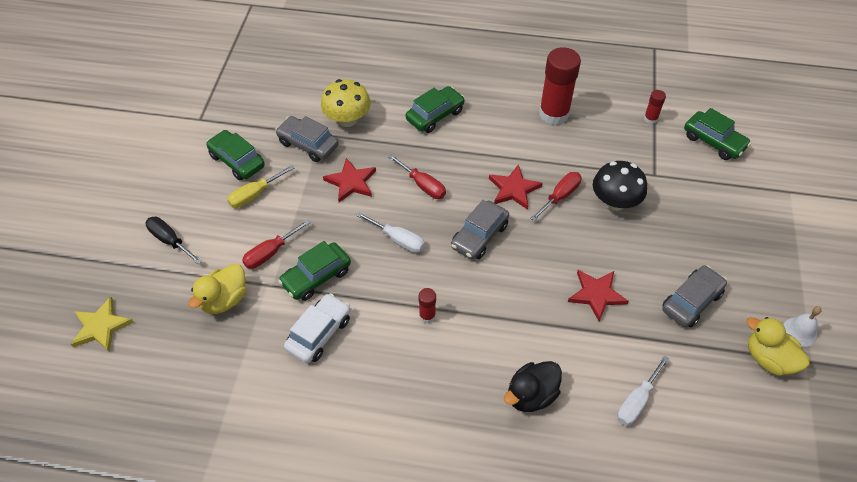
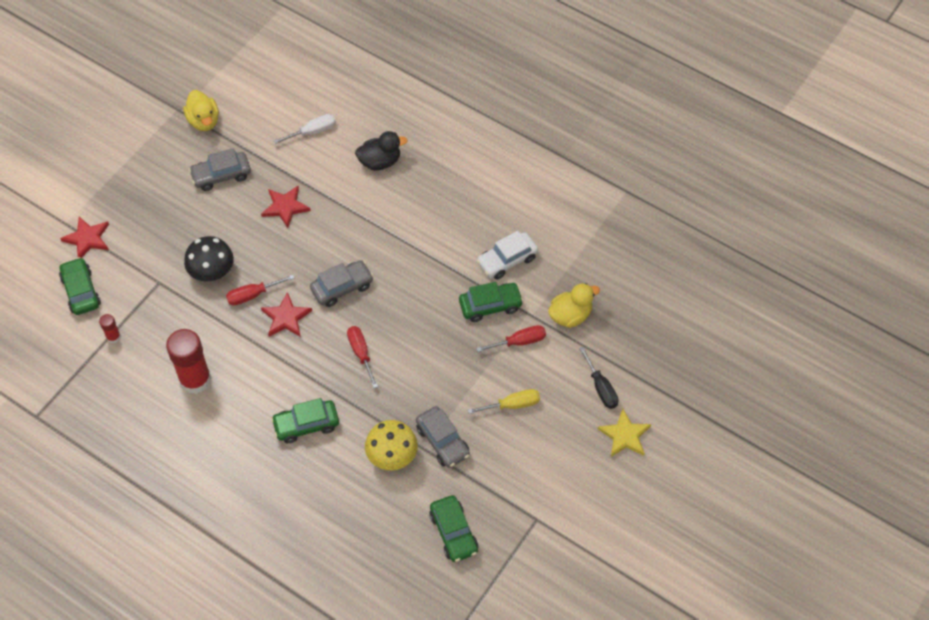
camera: 155 degrees left, 5 degrees up
(101, 327) = (673, 331): yellow star -> yellow star (625, 435)
(237, 161) = (516, 450): green car -> green car (453, 532)
(351, 182) = (421, 383): red star -> red star (87, 239)
(398, 240) = (409, 311): white screwdriver -> none
(427, 315) = (420, 242): red glue stick -> none
(800, 331) = (166, 128): white bell -> none

